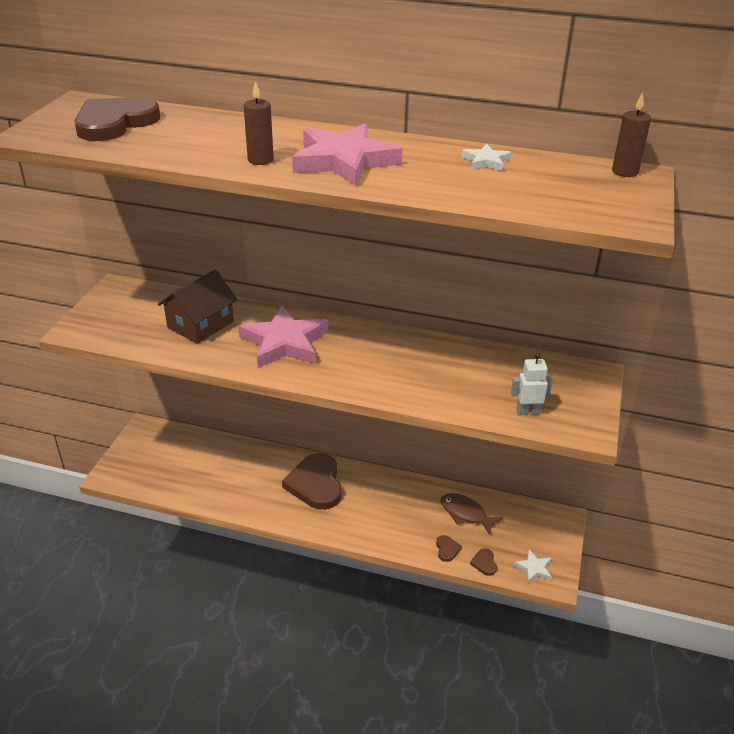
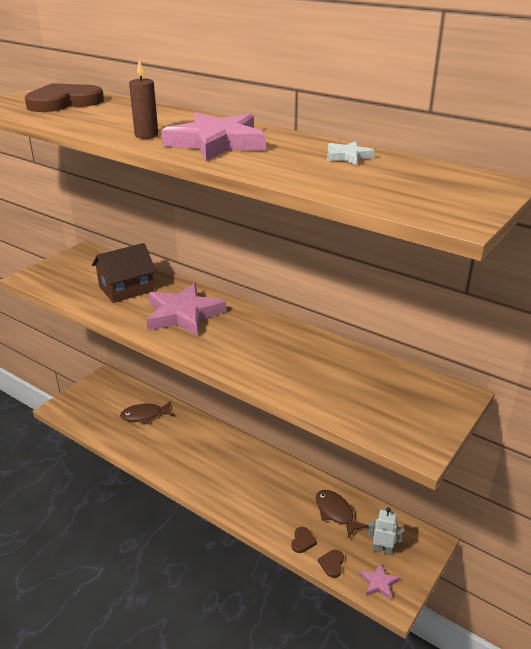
camera: 20 degrees right, 5 degrees down
(216, 461) = (144, 415): none -> brown fish
(315, 484) = (215, 453): brown heart -> none
(527, 412) = (367, 416): white robot -> white robot (382, 550)
(534, 568) = (379, 583): white star -> pink star
(625, 172) = (485, 179): brown candle -> none

